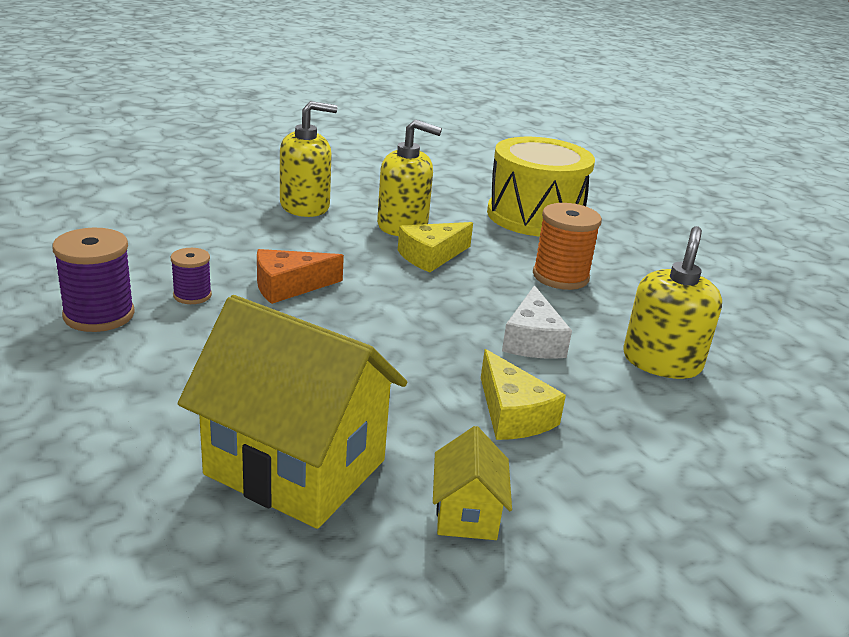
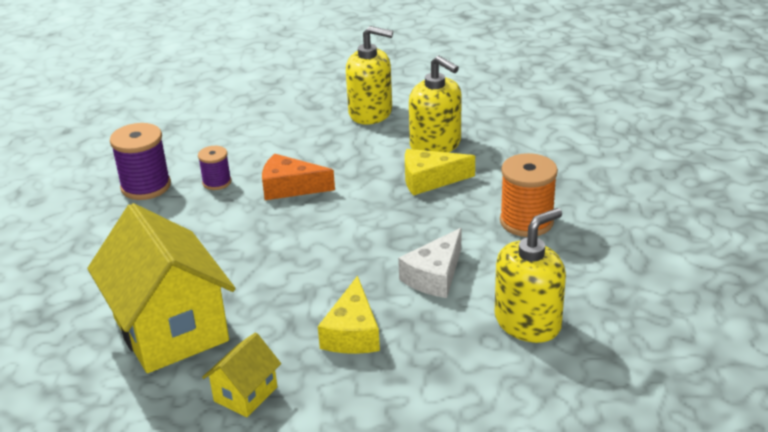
camera: 35 degrees right, 5 degrees up
(534, 216) = (572, 153): yellow drum -> none

